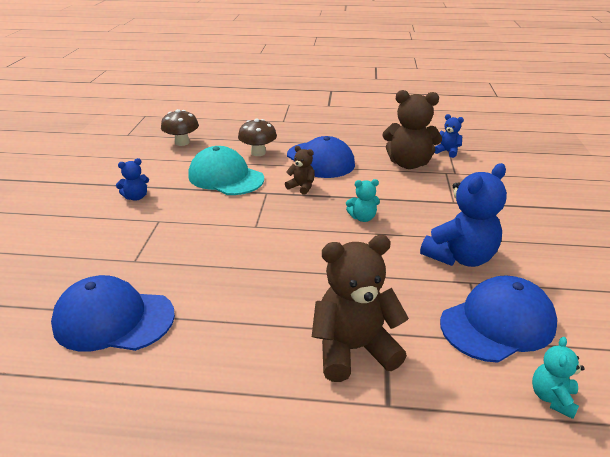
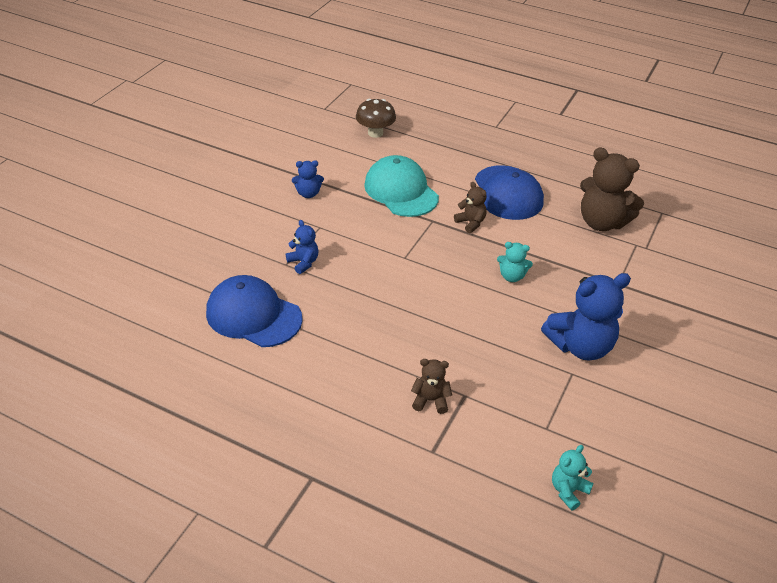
camera: 20 degrees right, 10 degrees up
(258, 153) = (447, 166): brown mushroom -> none
(354, 349) = (430, 400): brown teddy bear -> brown teddy bear, size x0.50
(447, 152) = (657, 217): blue teddy bear -> blue teddy bear (303, 262)
(497, 323) = (569, 418): blue cap -> none

